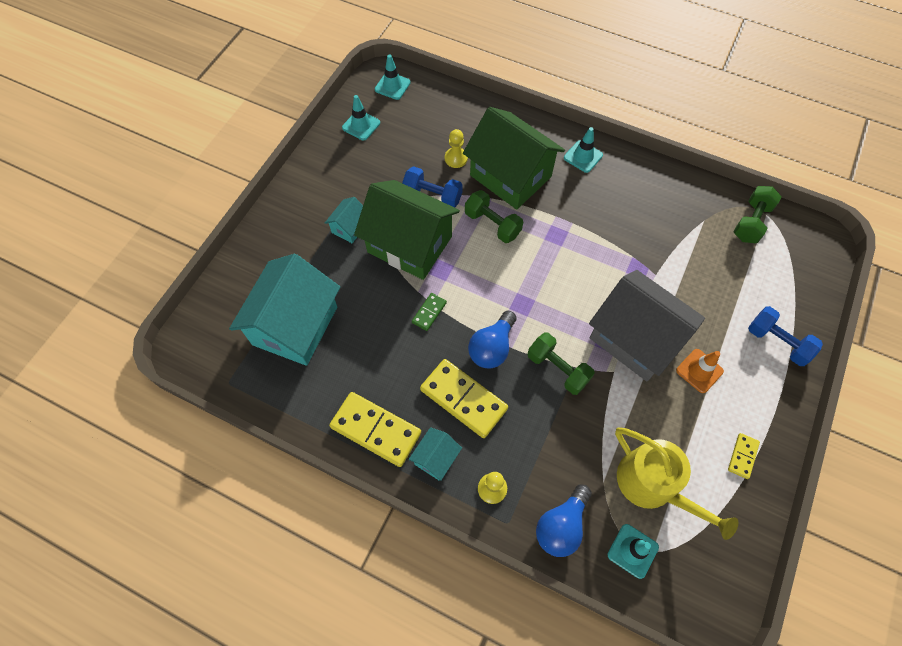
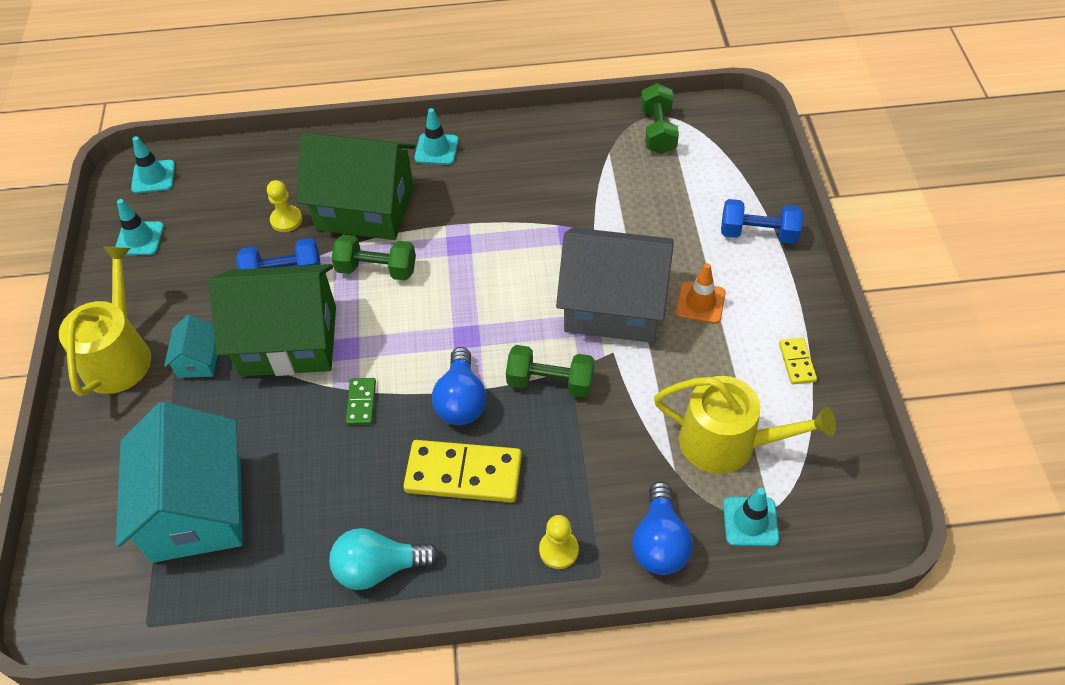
camera: 30 degrees left, 10 degrees down
(307, 198) = (119, 355): none -> yellow watering can
(376, 430) = (379, 568): yellow domino -> turquoise light bulb
(435, 458) = (472, 556): turquoise house -> none

